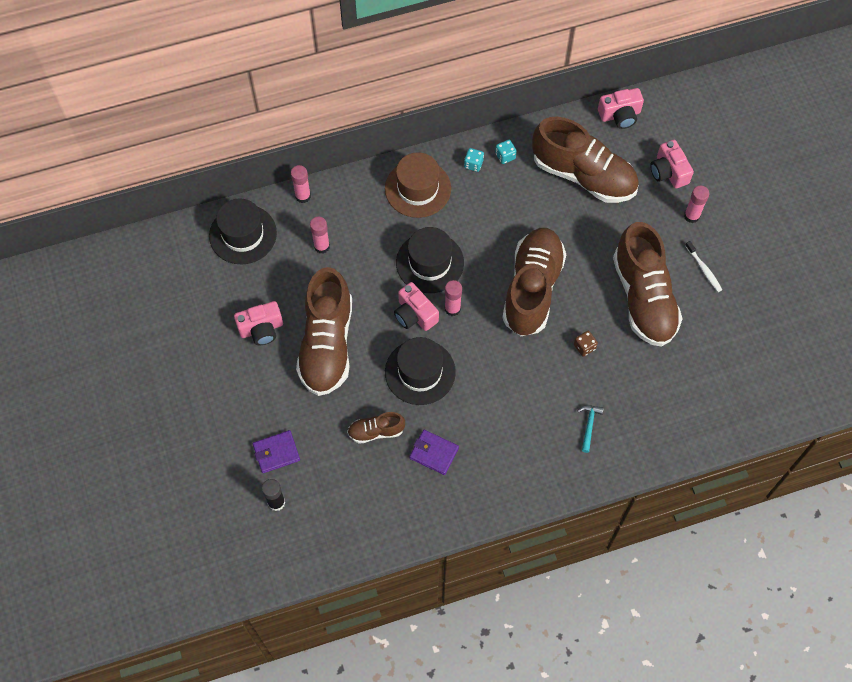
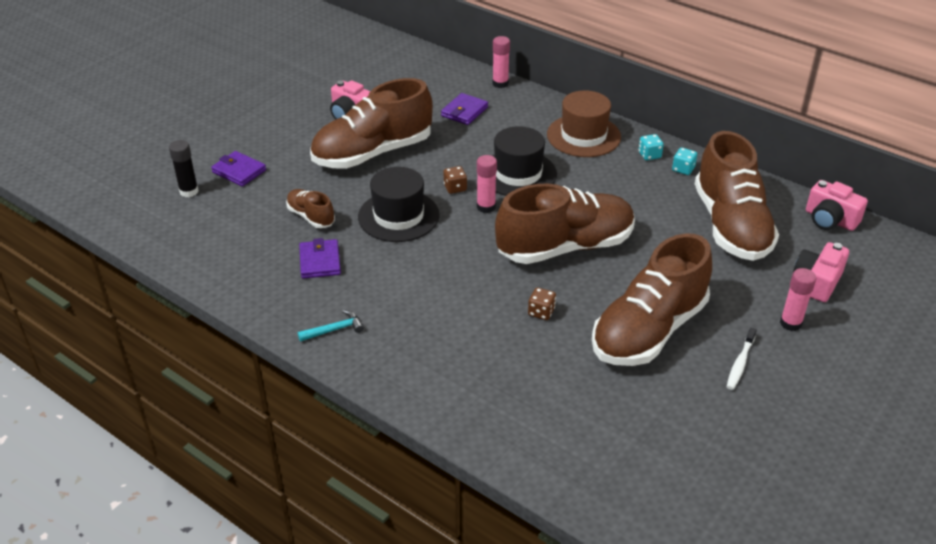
camera: 55 degrees right, 25 degrees down
(243, 234) = (430, 71): black hat -> none
(321, 246) = (464, 111): pink glue stick -> purple wallet
(415, 314) = (455, 188): pink camera -> brown dice
(589, 426) = (452, 357): turquoise hammer -> turquoise hammer (334, 330)

